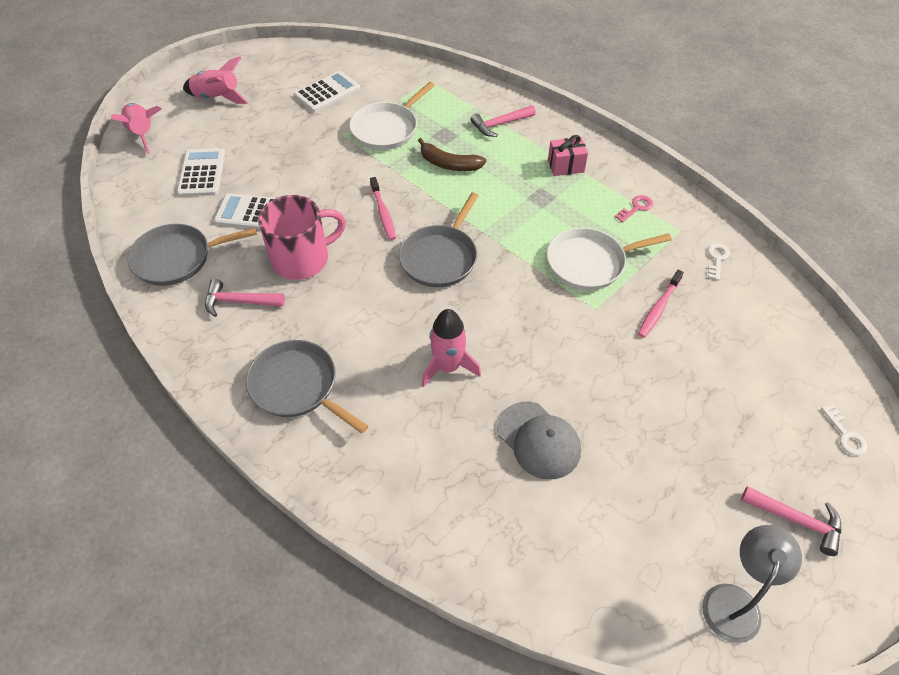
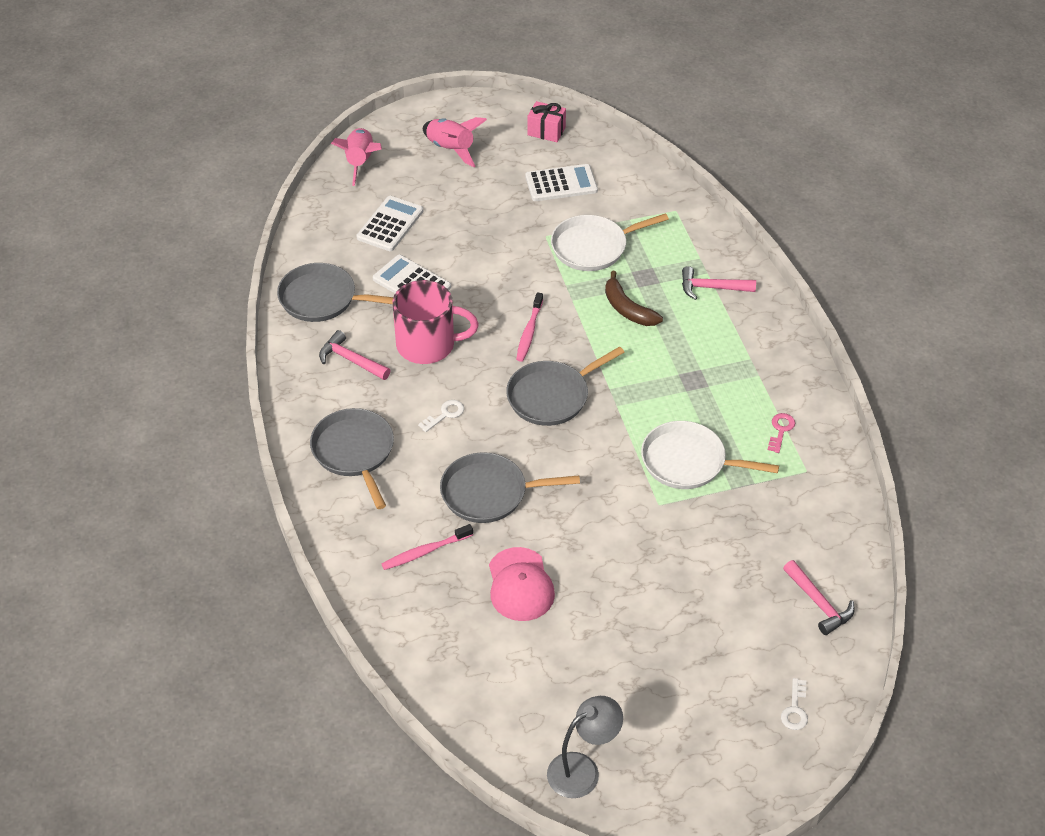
camera: 30 degrees right, 5 degrees down
(448, 367) = (488, 493): pink rocket -> grey pan
(538, 440) = (520, 585): grey cap -> pink cap
(565, 166) = (744, 359): pink gift -> pink gift (546, 131)
(636, 208) = (780, 430): pink key -> pink key turned 60 degrees counterclockwise
(658, 308) = (719, 530): pink toothbrush -> pink toothbrush (425, 552)
(716, 259) = (818, 513): white key -> white key (445, 414)
(796, 520) = (686, 745): pink hammer -> pink hammer (819, 603)

